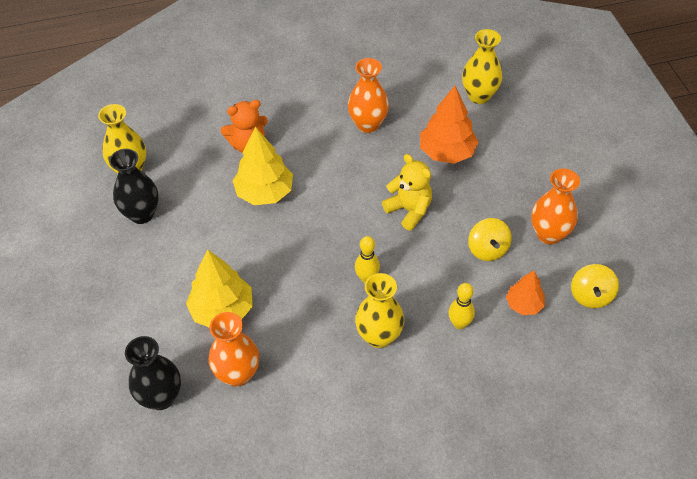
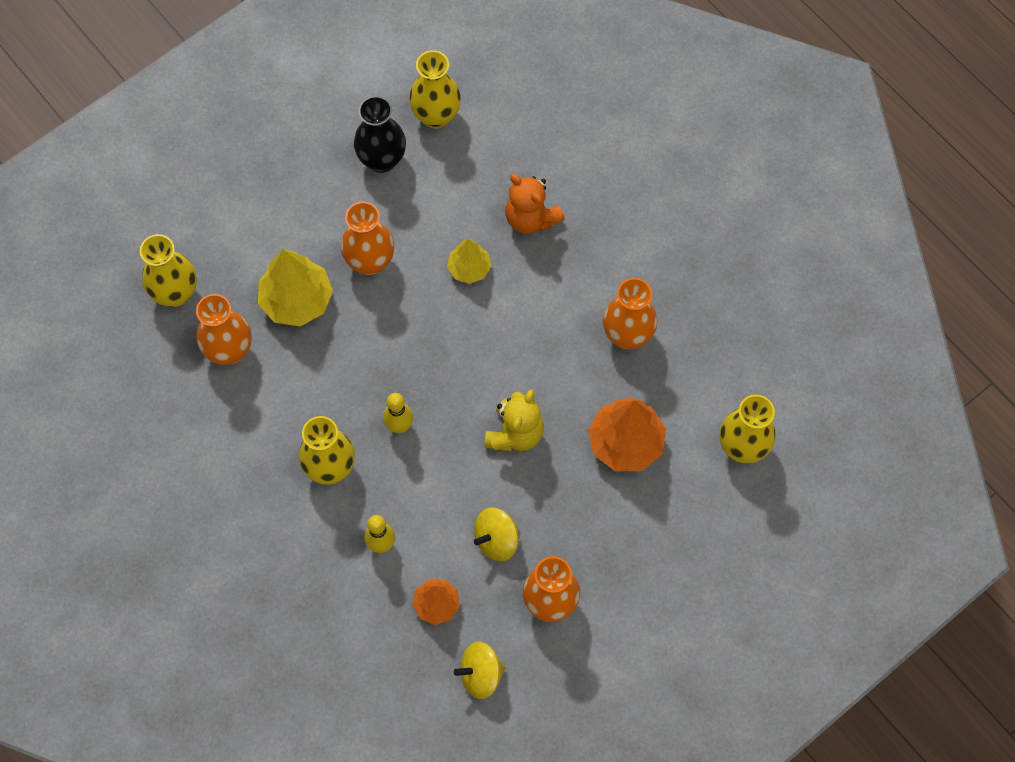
camera: 65 degrees right, 15 degrees up
(161, 397) = (176, 293): black vase -> yellow vase
(220, 250) = (370, 262): none -> orange vase
(264, 192) = (469, 268): yellow tree -> yellow tree, size x0.59

